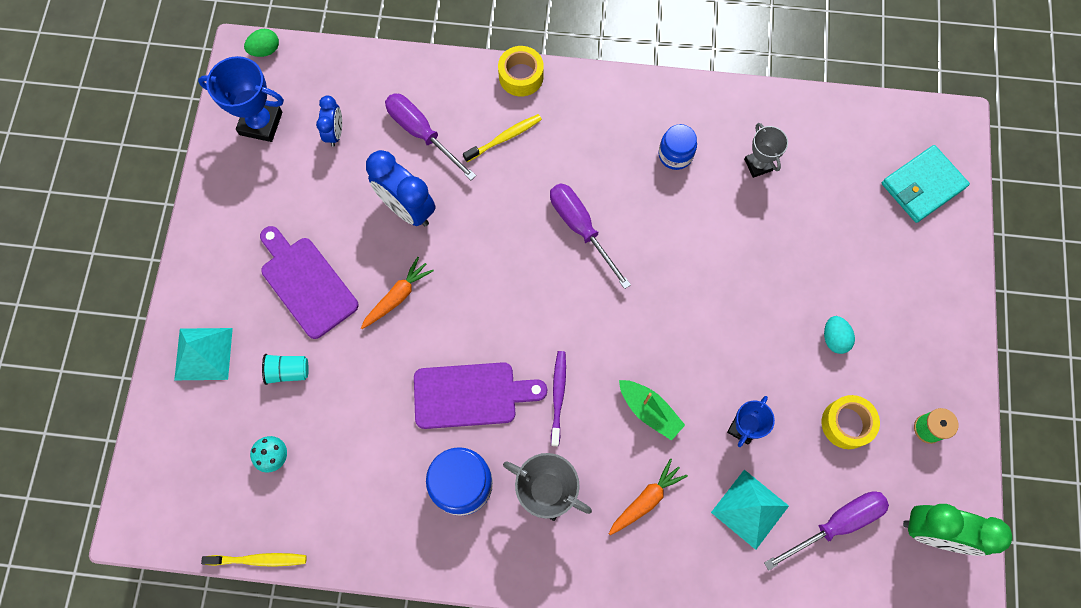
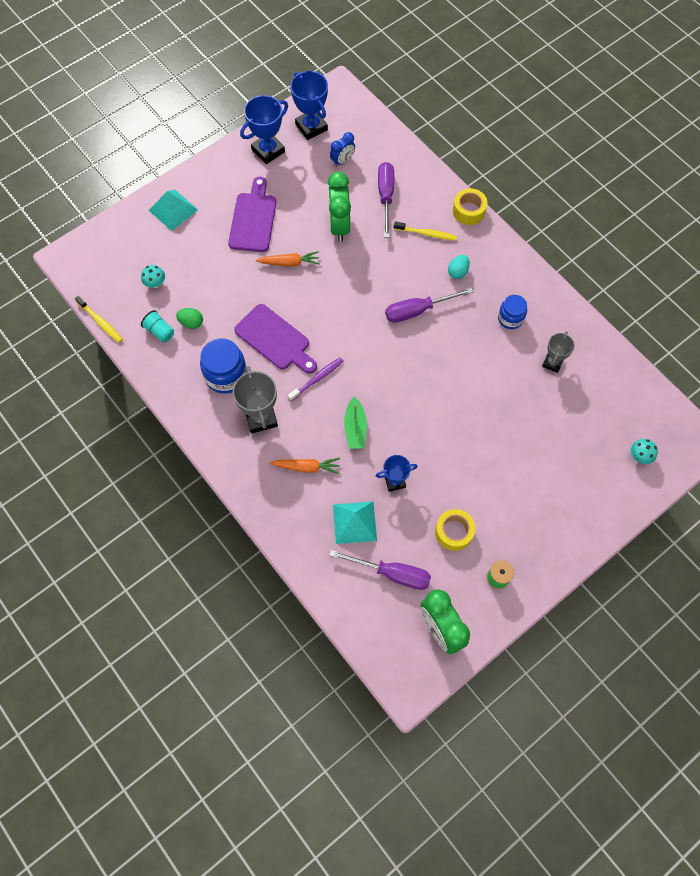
camera: 45 degrees right, 5 degrees down
(241, 191) = (268, 151): none -> blue trophy
(265, 50) = (350, 94): green egg -> green egg (191, 323)
(288, 371) = (202, 251): turquoise cup -> turquoise cup (160, 331)
(407, 208) = (339, 226): blue clock -> green clock
(581, 228) = (418, 310): purple screwdriver -> purple screwdriver turned 120 degrees counterclockwise
(834, 338) = (495, 485): turquoise egg -> turquoise egg (458, 272)
(922, 185) = (640, 456): turquoise wallet -> turquoise mushroom

